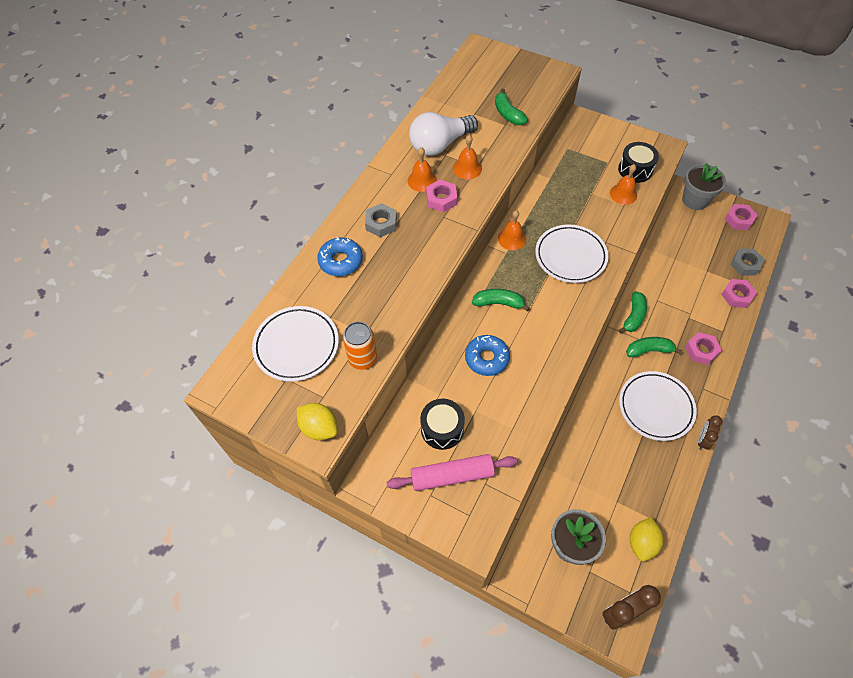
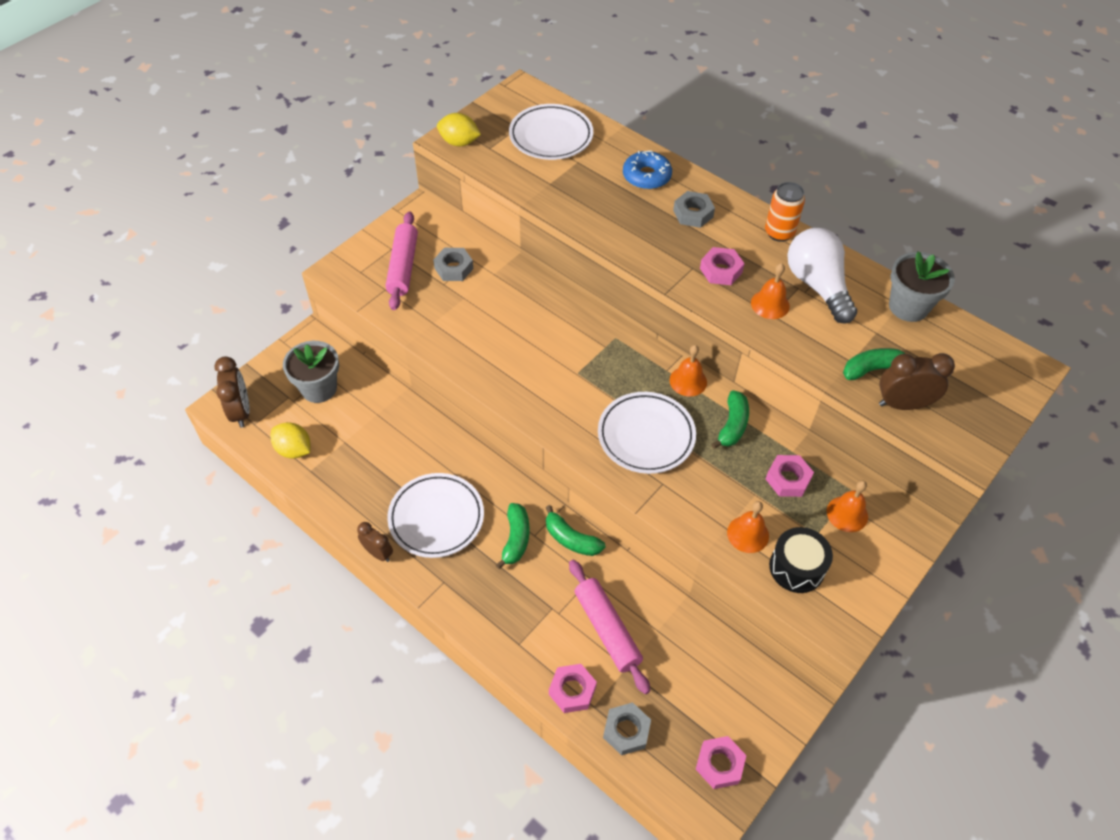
camera: 100 degrees right, 5 degrees down
(319, 428) = (459, 142): yellow lemon -> yellow lemon turned 60 degrees clockwise
(363, 359) = (520, 177): orange can -> orange can (779, 233)
(422, 180) = (755, 258): orange bell -> orange bell (847, 514)
(442, 429) = (454, 268): black drum -> grey nut
(486, 358) = (522, 319): blue donut -> none
(498, 303) = (592, 346): green banana -> green banana (732, 425)
(532, 100) = (902, 404): none -> brown clock
(688, 285) = (607, 629): none -> pink rolling pin
(694, 200) = (771, 709): grey flower pot -> grey flower pot (908, 307)
(701, 350) = (497, 602): pink nut -> pink nut (788, 479)

